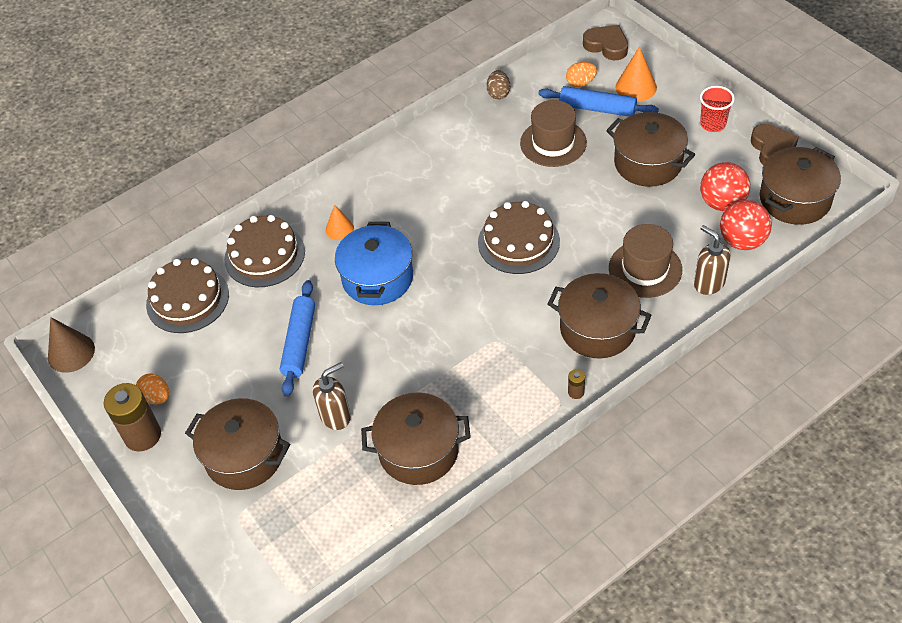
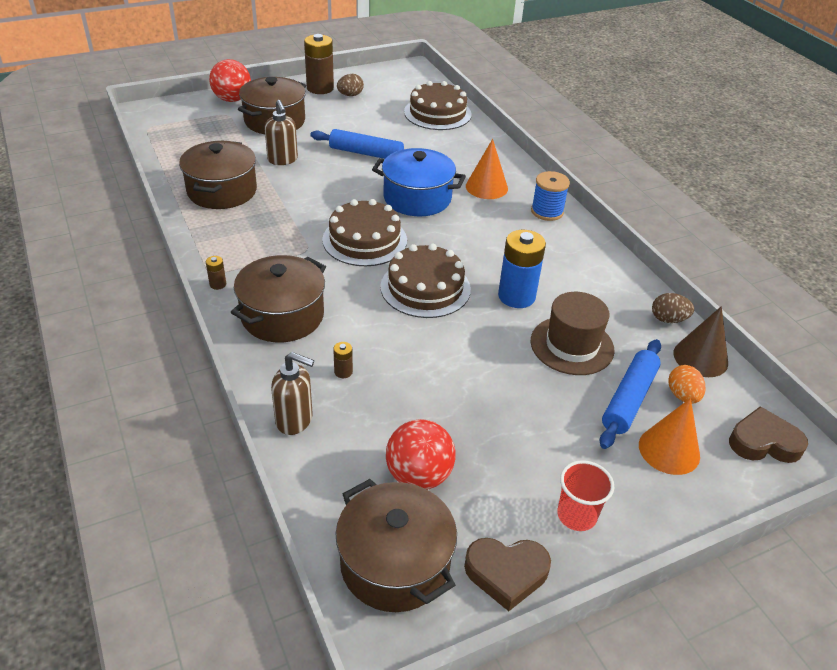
camera: 95 degrees right, 10 degrees down
(71, 353) = (409, 70): brown cone -> brown cone (700, 357)
(156, 397) = (350, 95): orange egg -> brown egg
(264, 255) = (470, 148): brown cake -> brown cake (364, 240)
(339, 229) = (486, 187): orange cone -> orange cone, size x1.54
(369, 179) = (547, 211): none -> blue spool
(506, 182) = (516, 296): none -> blue battery
(606, 46) = (763, 442): brown heart -> brown heart turned 135 degrees counterclockwise
(645, 269) = (343, 372): brown hat -> brown battery
(648, 163) = (515, 421): brown pot -> none
(708, 283) = (295, 420): brown soap dispenser -> brown soap dispenser turned 45 degrees clockwise
(742, 241) = (345, 475): red ball -> red ball (232, 99)

